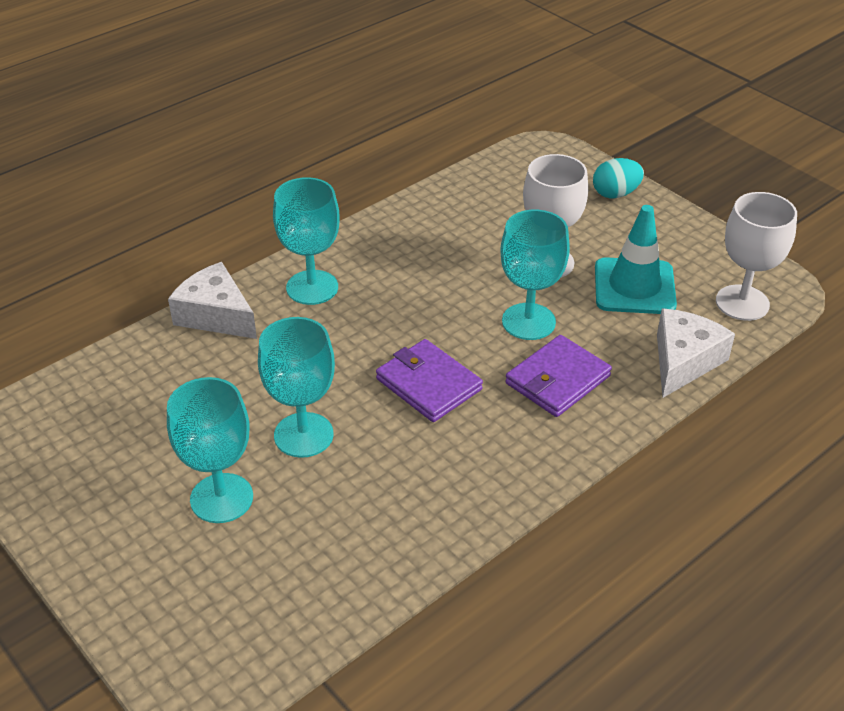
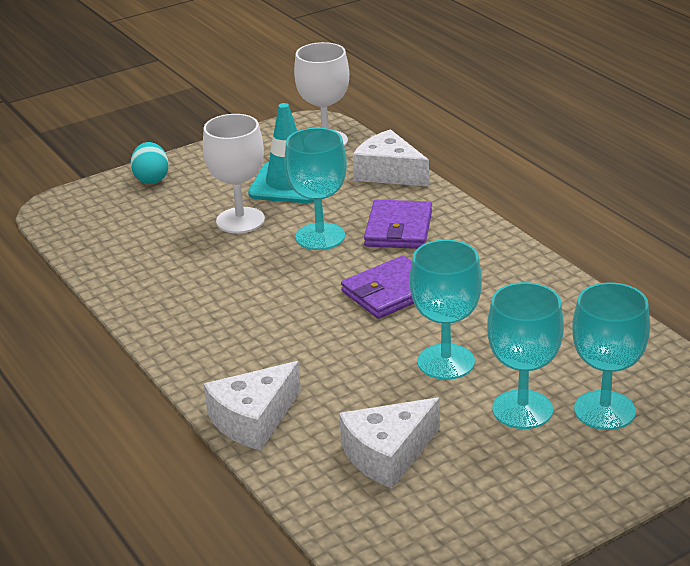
camera: 80 degrees left, 10 degrees down
(159, 404) = (388, 454): none -> white cheese
(312, 287) = (228, 355): turquoise goblet -> turquoise goblet (604, 410)
(557, 379) = (398, 229): purple wallet -> purple wallet turned 45 degrees clockwise

